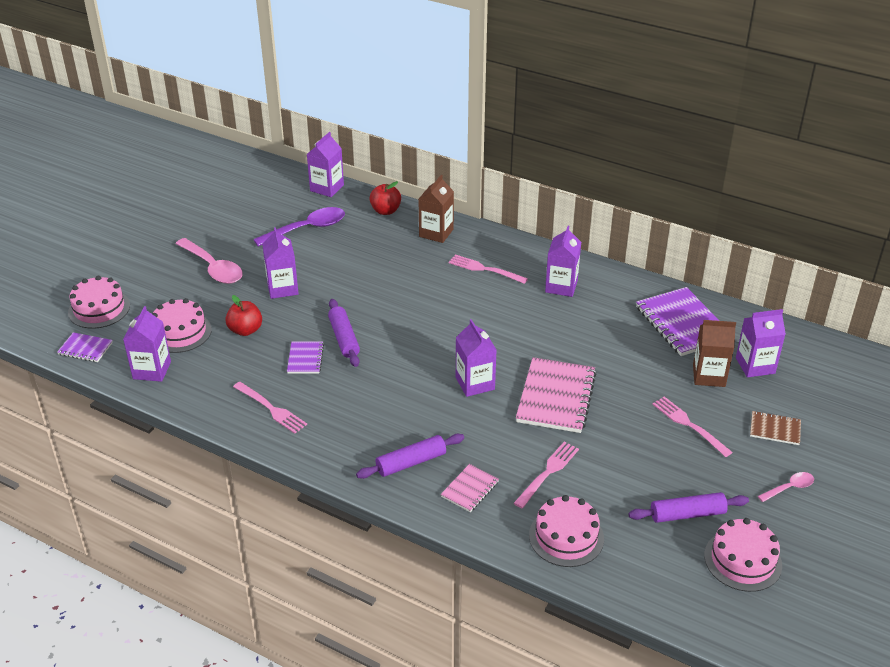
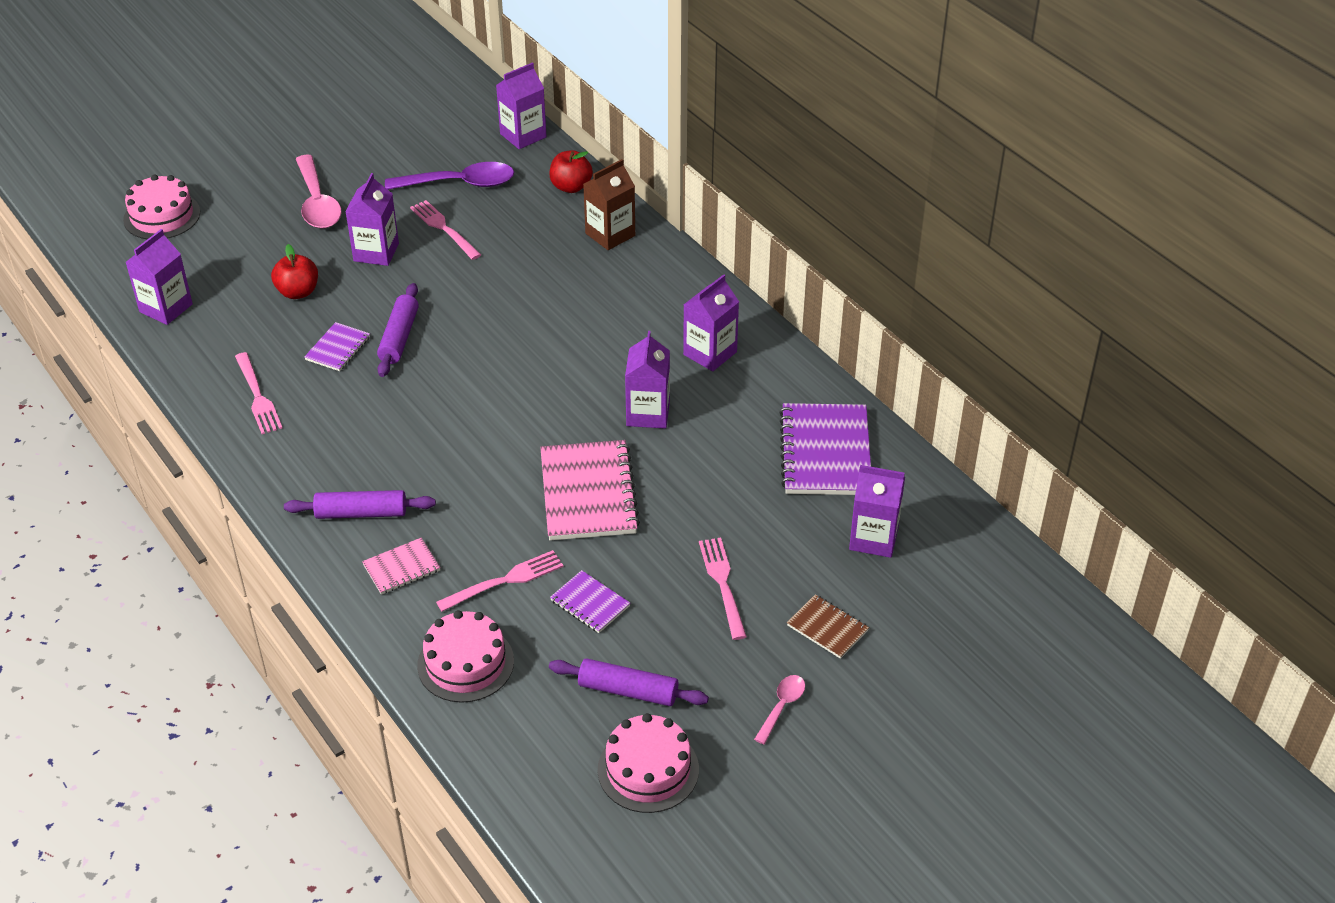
camera: 25 degrees right, 5 degrees up
(85, 349) = (116, 260): purple notebook -> purple notebook (590, 603)
(180, 332) = (226, 271): pink cake -> none
(475, 383) = (506, 443): purple carton -> purple carton (648, 413)
(485, 269) = (632, 301): pink fork -> pink fork (444, 229)
(556, 397) = (588, 493): pink notebook -> pink notebook turned 45 degrees counterclockwise
(709, 375) = (801, 531): brown carton -> none
(789, 488) = (782, 706): pink spoon -> pink spoon turned 60 degrees counterclockwise

